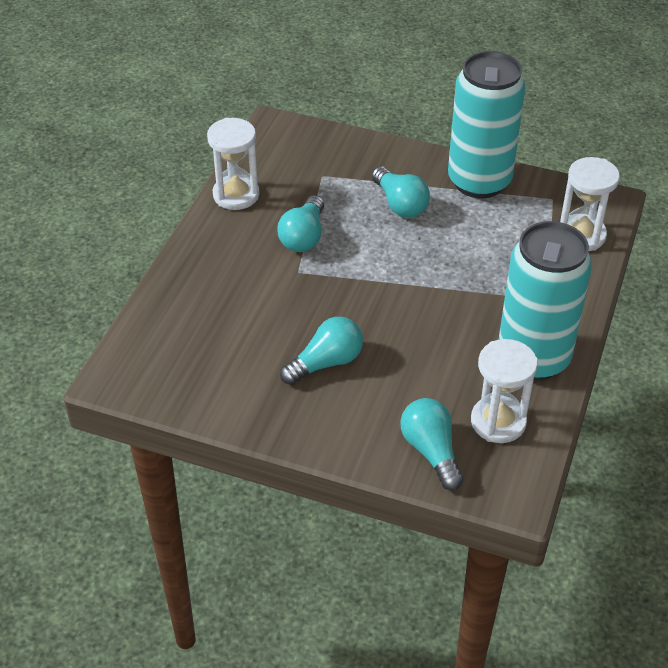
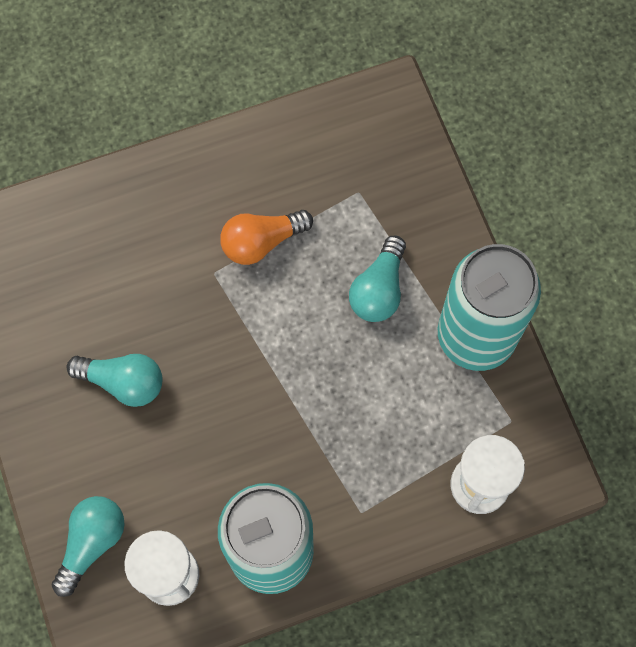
camera: 50 degrees right, 25 degrees up
(236, 195) = (266, 142): white hourglass -> none
(303, 236) = (261, 242): turquoise light bulb -> orange light bulb

